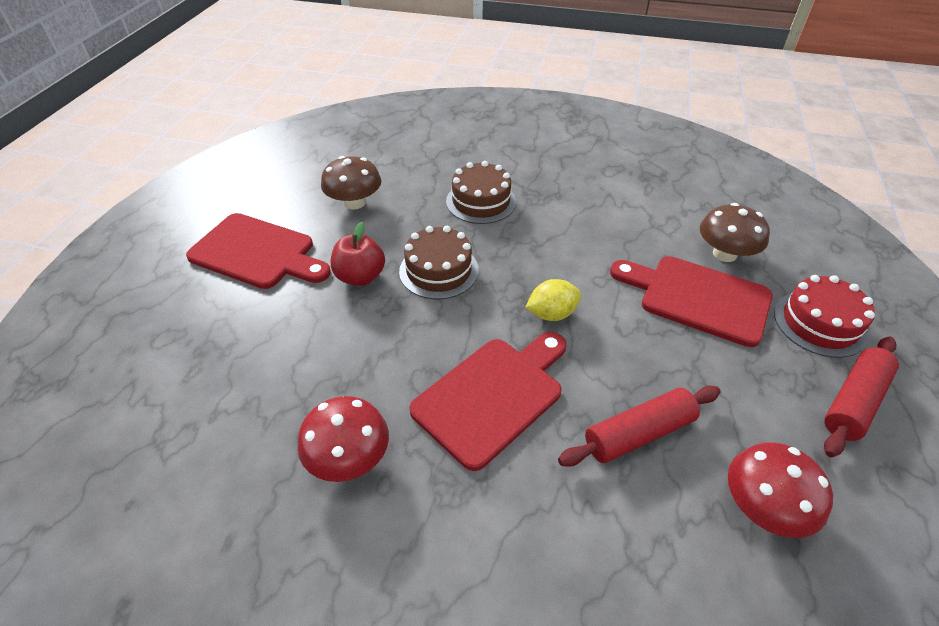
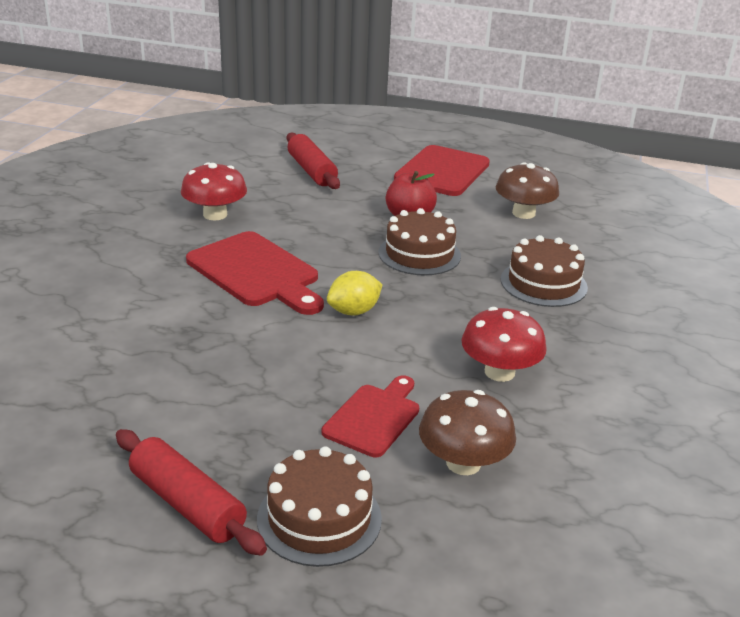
camera: 90 degrees right, 15 degrees down
(551, 314) = (354, 311): yellow lemon -> yellow lemon turned 75 degrees clockwise
(638, 433) = (194, 341): red rolling pin -> red rolling pin (312, 171)
(697, 297) = (374, 417): red cutting board -> red cutting board, size x0.62
(763, 506) = (94, 396): red mushroom -> red mushroom (499, 372)
(819, 323) = (319, 518): red cake -> brown cake

